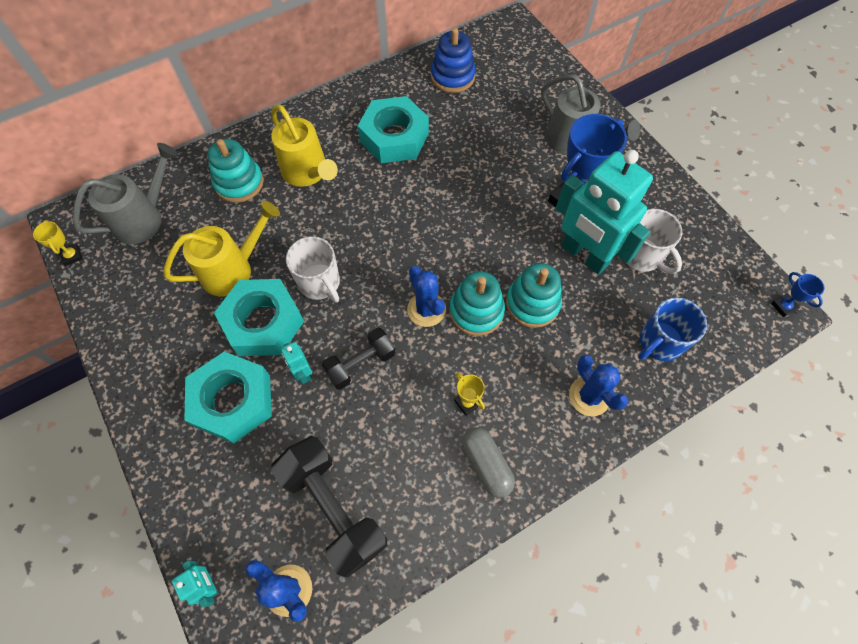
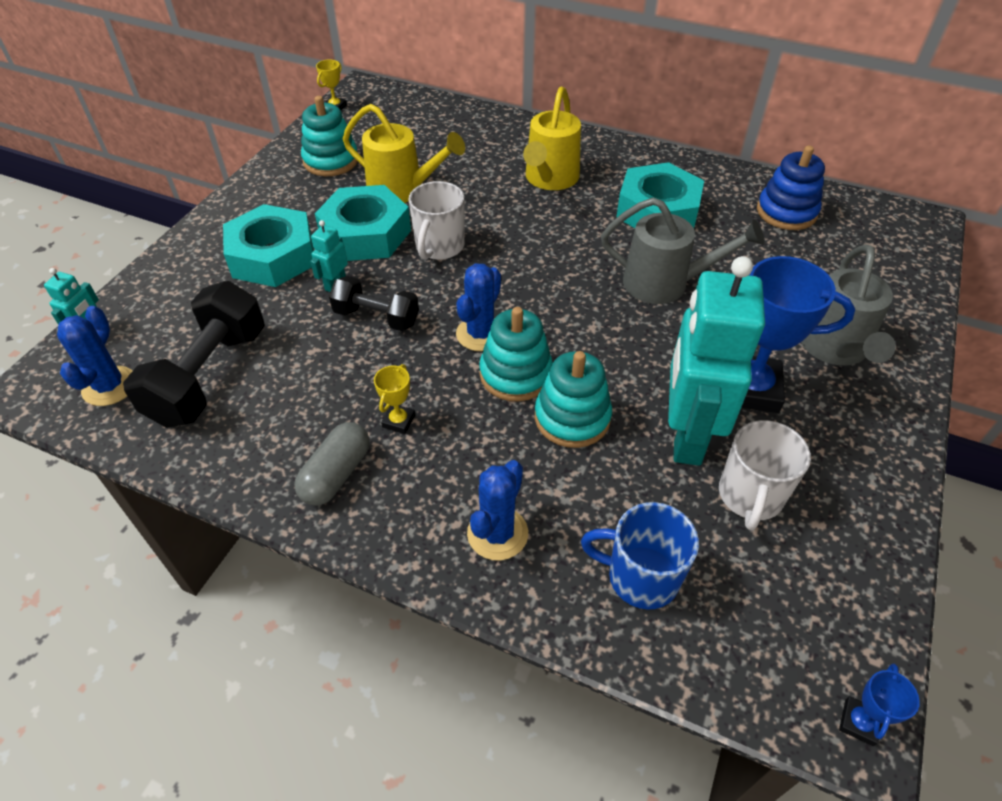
camera: 55 degrees right, 15 degrees down
(144, 218) = (404, 120): grey watering can -> grey watering can (666, 284)
(239, 183) = (493, 148): turquoise stacking toy -> turquoise stacking toy (331, 161)

